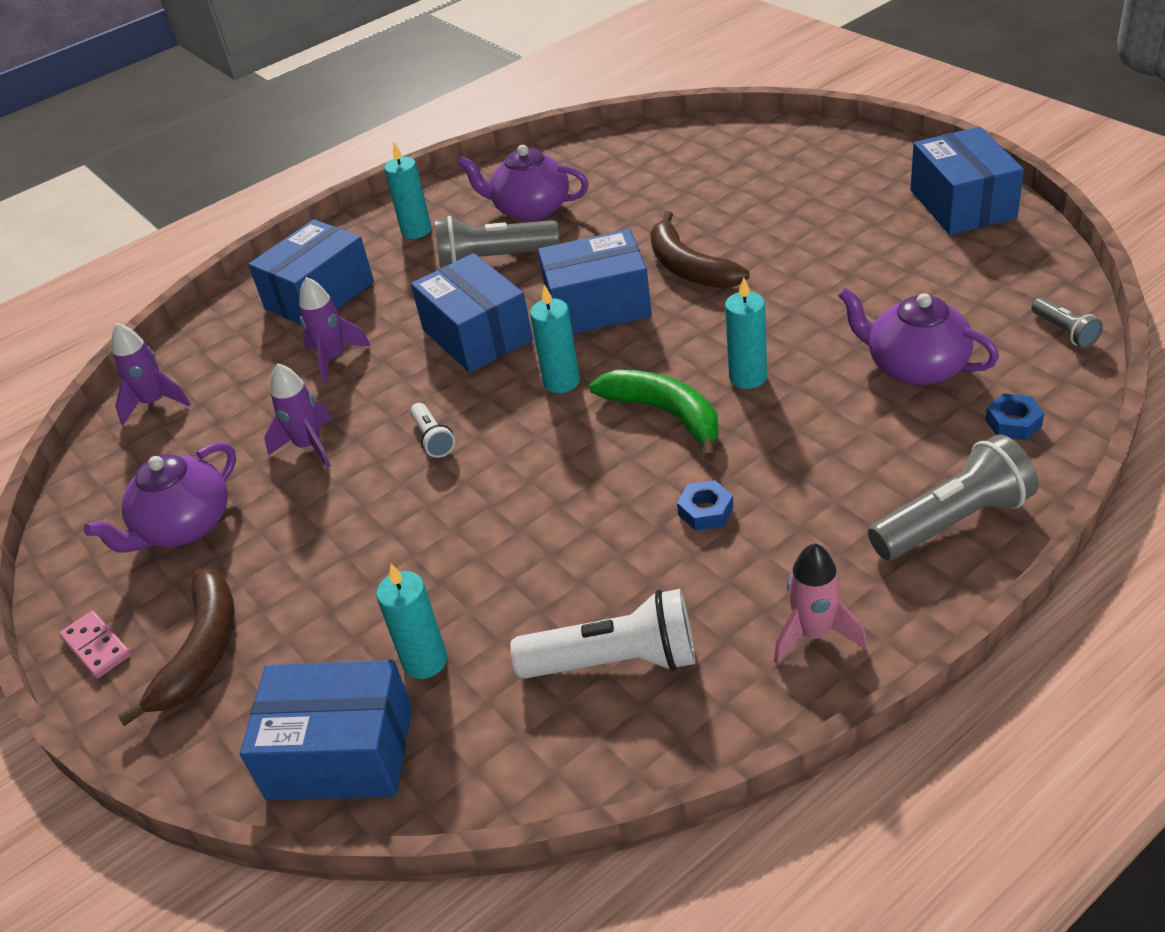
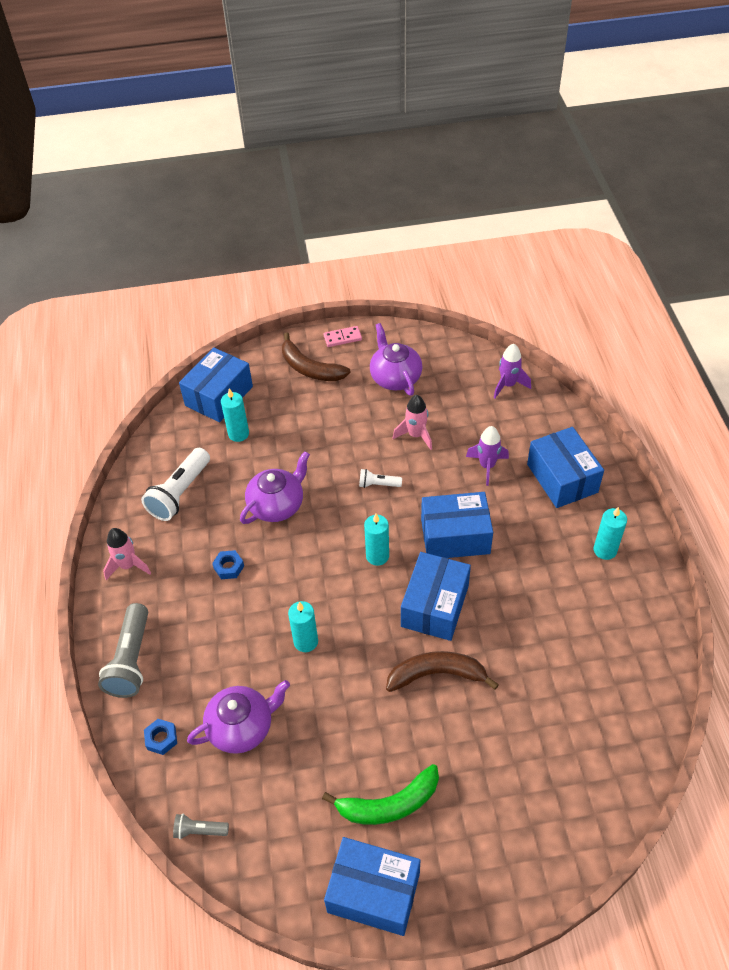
camera: 115 degrees right, 10 degrees up
(309, 446) = (416, 435): purple rocket -> pink rocket
(494, 260) = (532, 576): grey flashlight -> none
(530, 209) = (583, 623): purple teapot -> purple teapot (277, 505)
(665, 414) = (310, 587): green banana -> green banana (389, 804)

